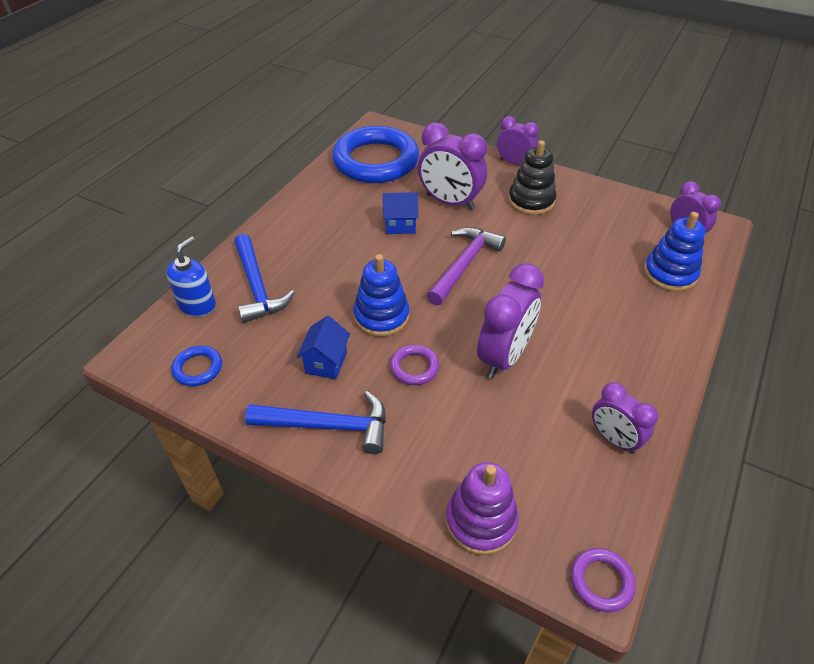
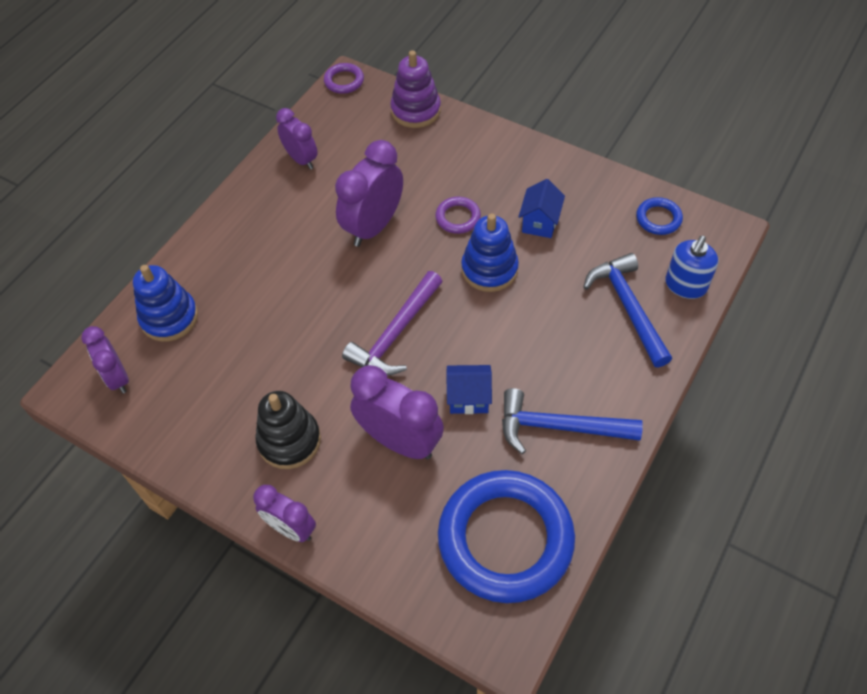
camera: 175 degrees left, 10 degrees up
(328, 426) = (531, 170): blue hammer -> blue hammer (559, 427)

